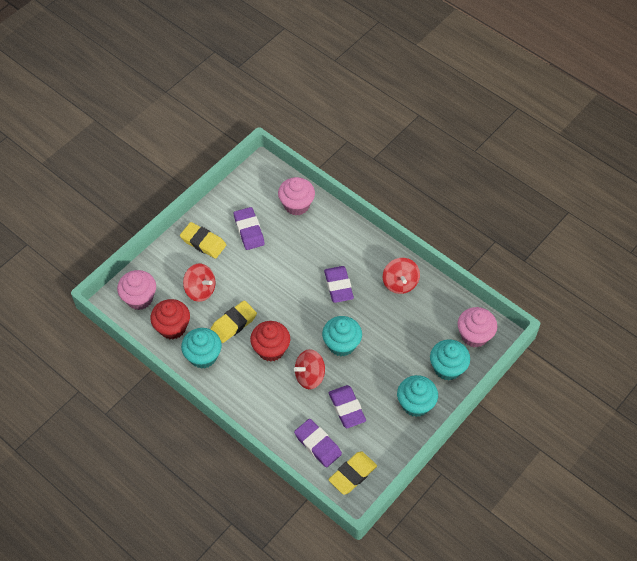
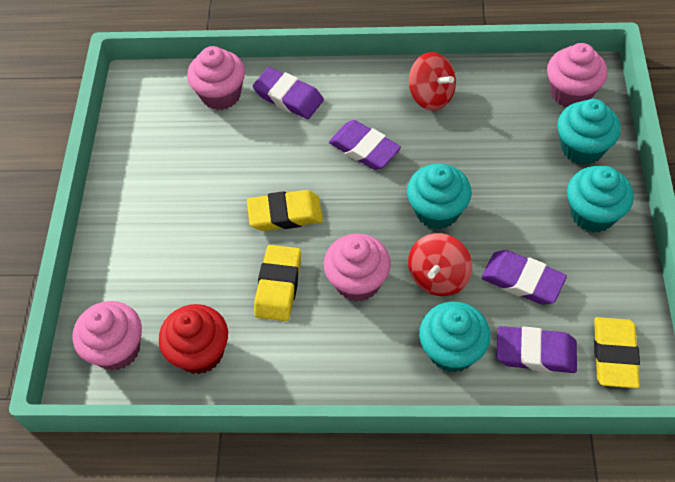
camera: 35 degrees left, 0 degrees up
(200, 290) = (193, 277): red spinning top -> none
(203, 242) = (141, 216): yellow eraser -> yellow eraser (285, 214)
(203, 356) = (278, 357): turquoise cupcake -> turquoise cupcake (452, 350)
(249, 230) = (189, 162): purple eraser -> purple eraser (288, 97)
(271, 349) = (358, 281): red cupcake -> pink cupcake

